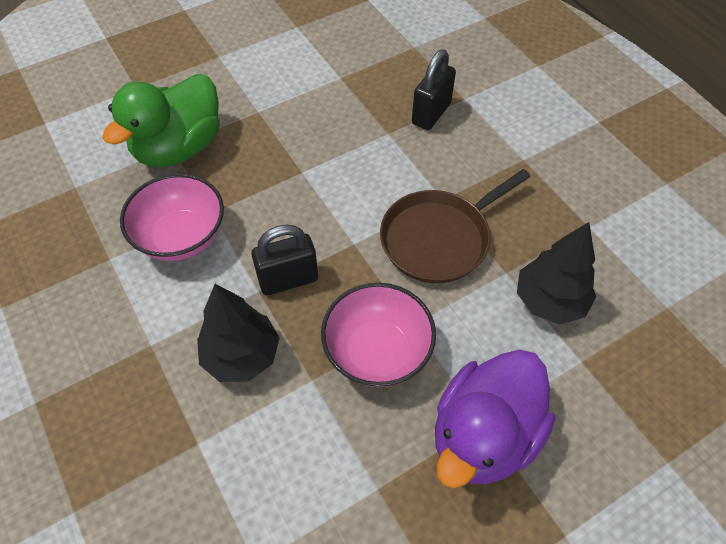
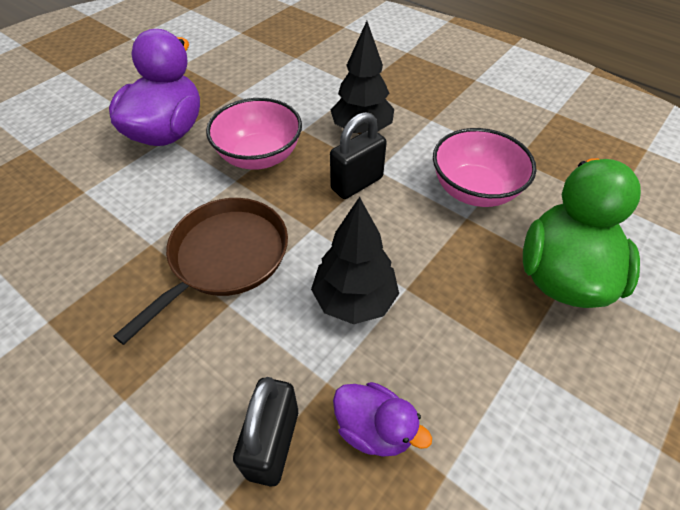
camera: 160 degrees right, 5 degrees down
(369, 104) = (374, 428): none -> purple duck
(549, 301) = (107, 229): black tree -> black tree (354, 299)

